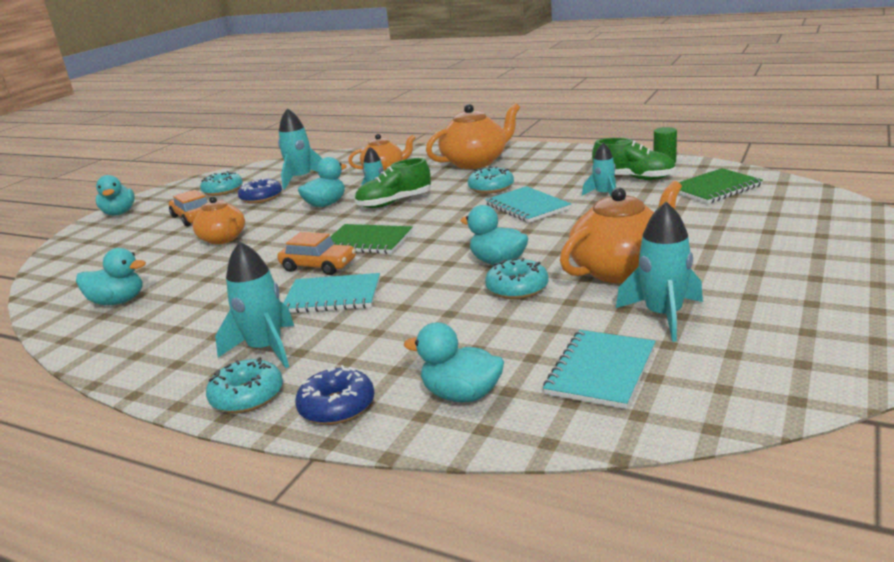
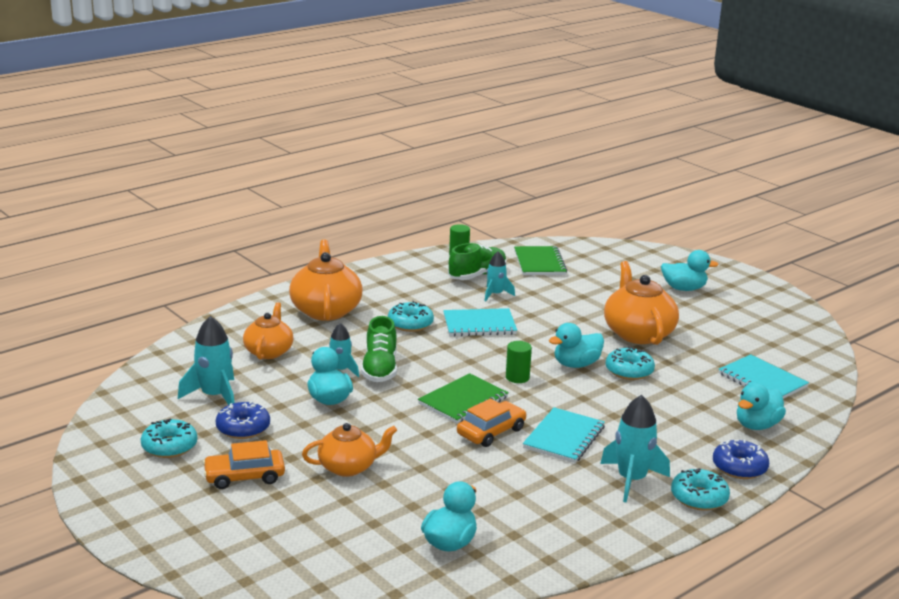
camera: 70 degrees left, 0 degrees up
(119, 213) = (135, 525): turquoise duck -> turquoise duck (684, 288)
(437, 247) = (517, 377): none -> green cylinder
(663, 316) = (714, 344): turquoise rocket -> none

